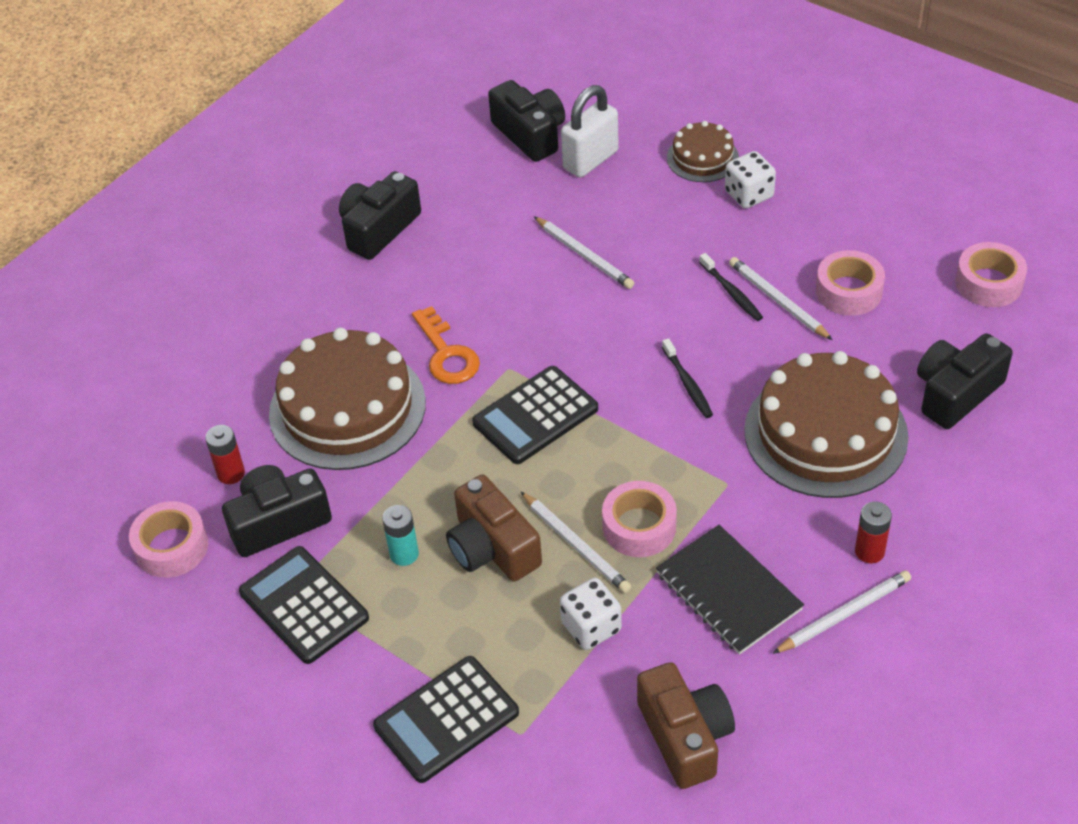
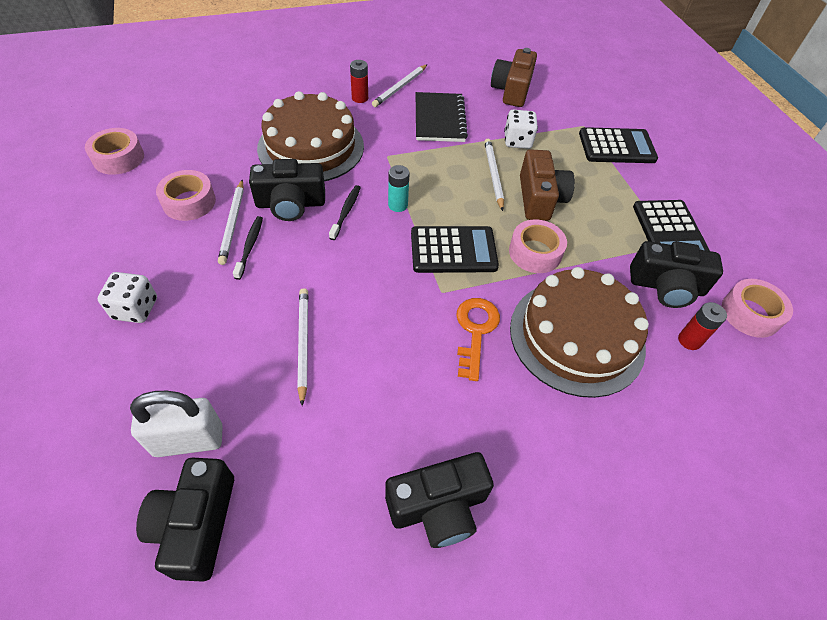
camera: 150 degrees left, 5 degrees up
(404, 554) = (593, 223): turquoise battery -> turquoise battery (398, 205)
(639, 527) = (452, 164): pink tape -> pink tape (535, 252)
(702, 158) = (113, 369): brown cake -> none
(843, 614) = (400, 87): white pencil -> white pencil turned 60 degrees counterclockwise
(956, 393) = (226, 125): black camera -> black camera (290, 204)

